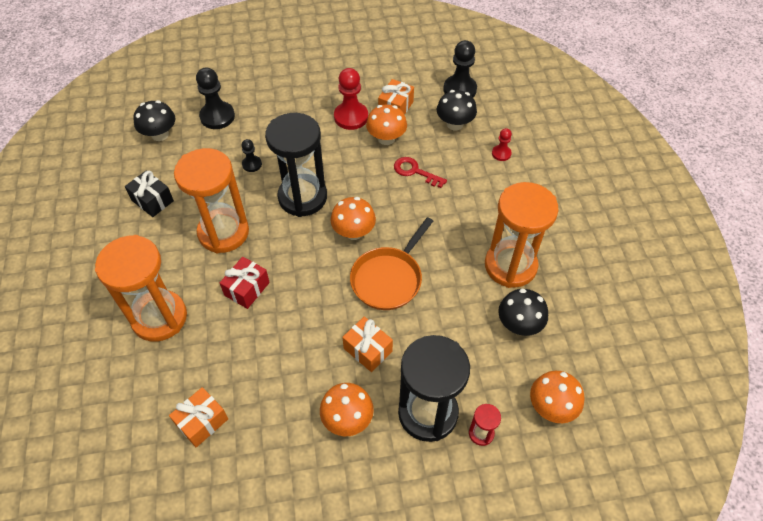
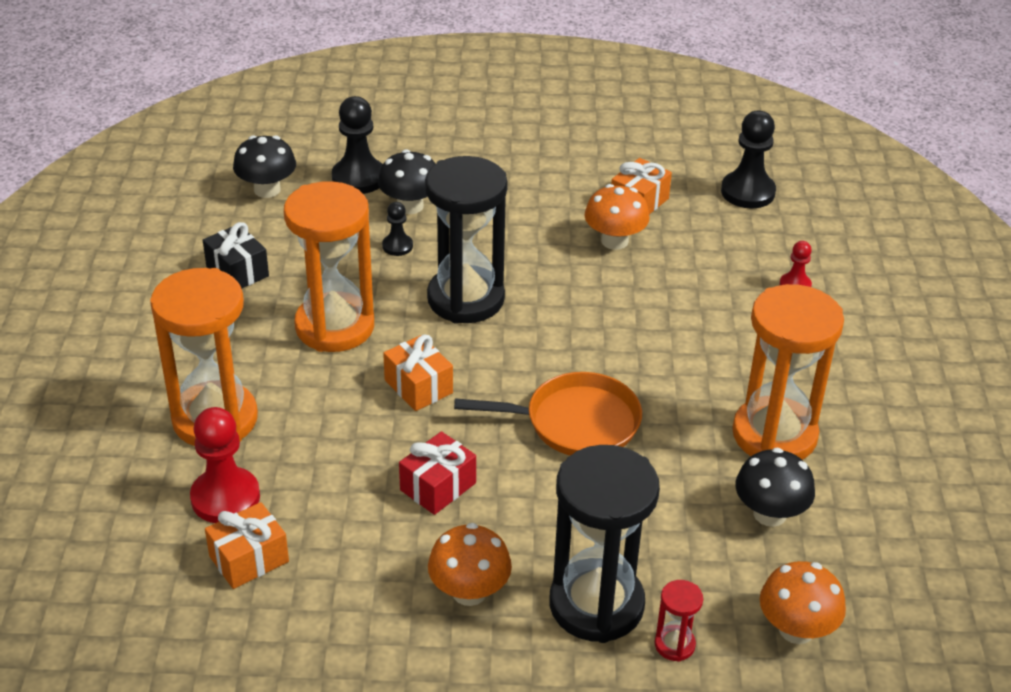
camera: 10 degrees right, 15 degrees down
(247, 289) = (354, 403): red gift -> red gift (438, 486)
(351, 117) = (565, 205): red pawn -> red pawn (225, 498)
(353, 232) = (534, 355): orange mushroom -> none
(368, 350) = (521, 509): orange gift -> orange gift (418, 386)
(388, 278) = (575, 423): orange pan -> orange pan turned 135 degrees counterclockwise
(415, 171) = (650, 290): red key -> none
(454, 124) = (728, 236): black mushroom -> black mushroom (410, 206)

